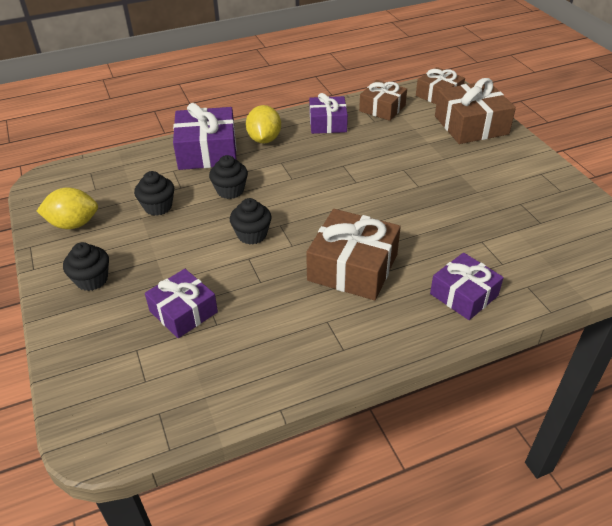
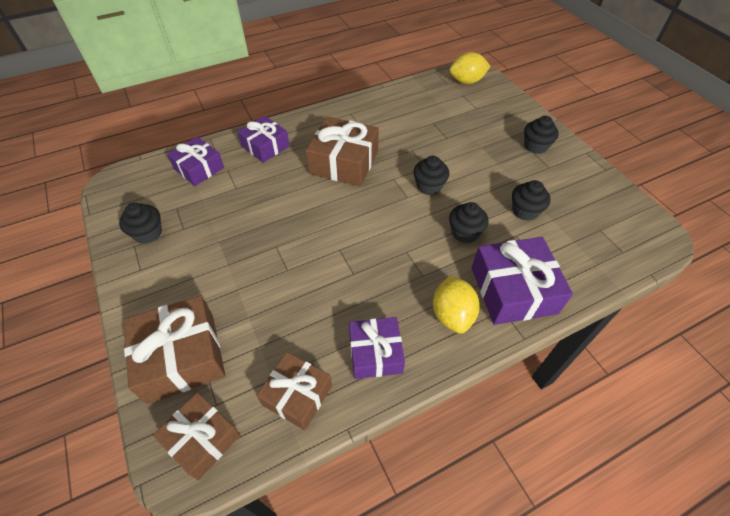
camera: 175 degrees right, 10 degrees up
(73, 224) = (588, 190): yellow lemon -> yellow lemon (466, 81)
(183, 311) = (458, 129): purple gift -> purple gift (199, 168)
(554, 200) = (148, 233): none -> black cupcake

